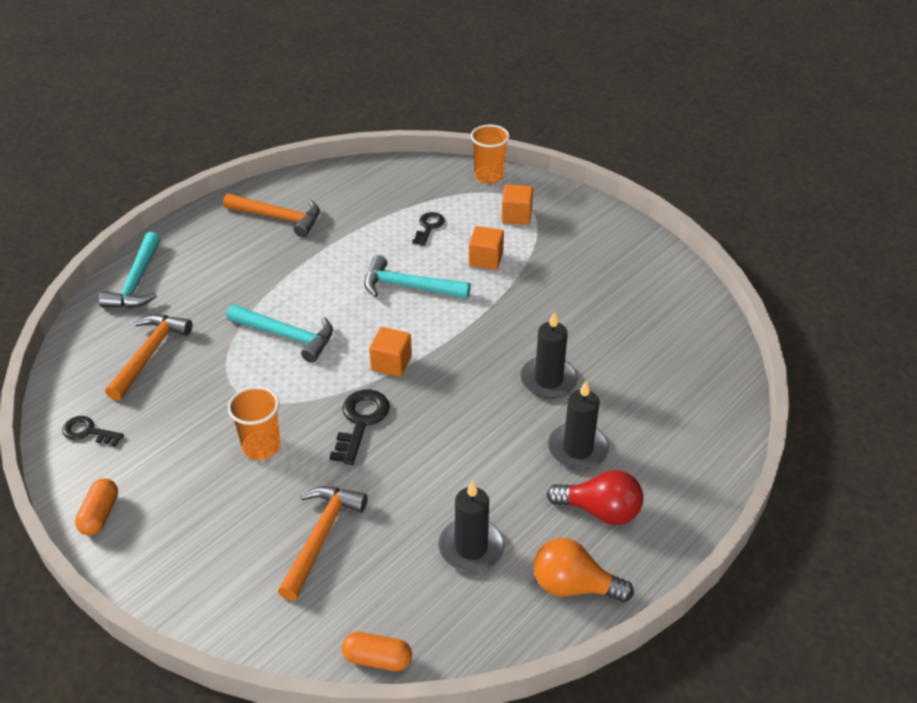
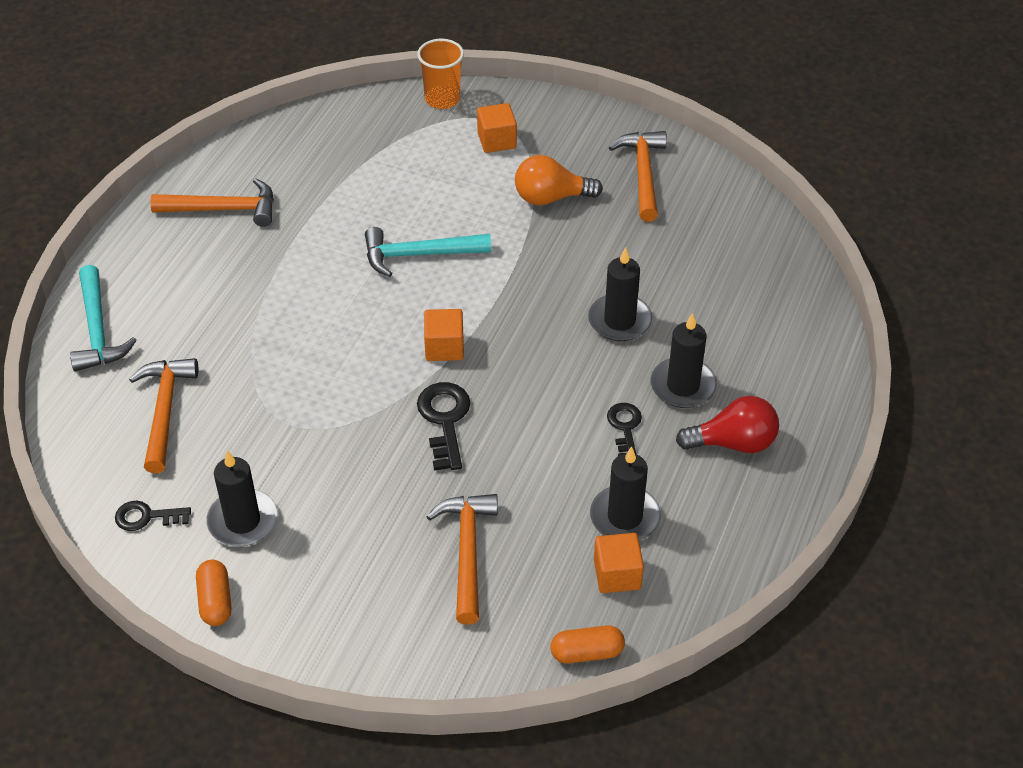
camera: 20 degrees left, 5 degrees up
(157, 456) = (242, 521): none -> black candle
(261, 447) = (352, 477): orange cup -> none
(286, 336) = (311, 347): turquoise hammer -> none
(429, 227) = (405, 178): black key -> black key (625, 427)
(486, 259) = (488, 201): orange cube -> orange cube (617, 575)
(574, 586) = (741, 524): orange light bulb -> orange light bulb (551, 197)
(625, 268) = (643, 174): none -> orange hammer

